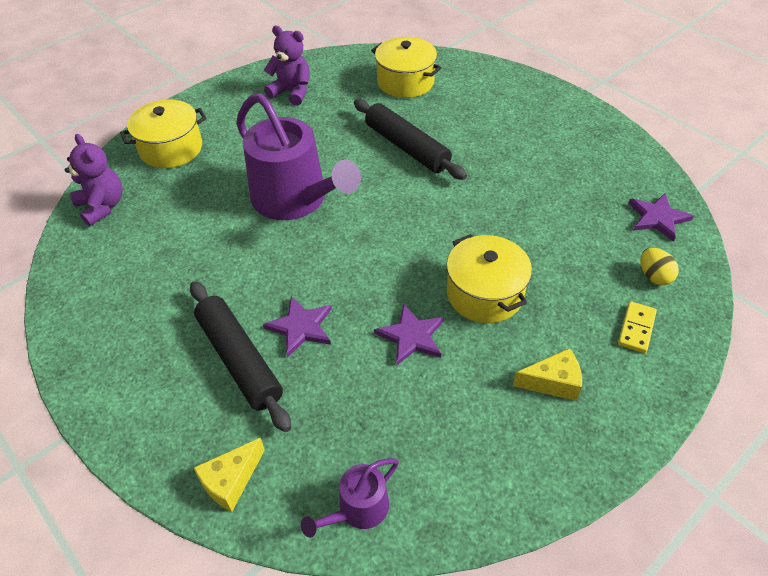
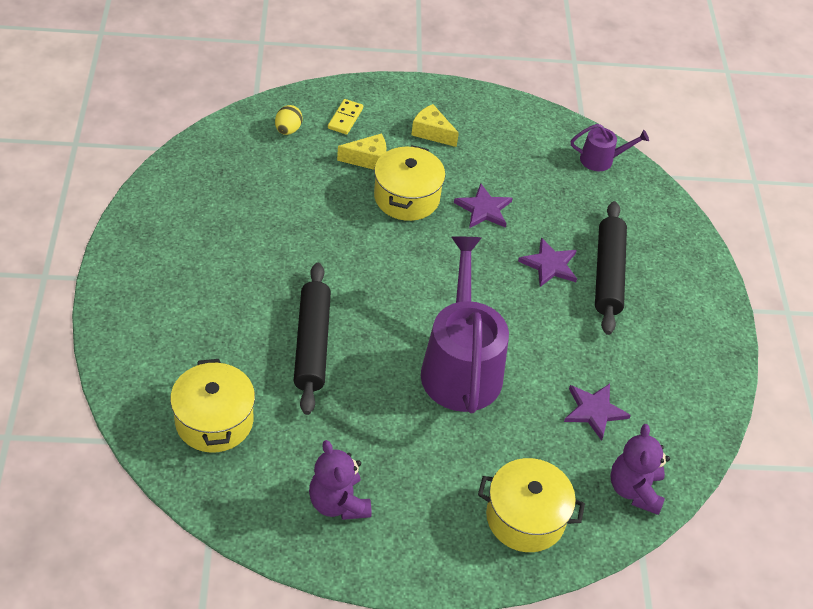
camera: 145 degrees left, 0 degrees up
(231, 481) = (661, 216): yellow cheese -> yellow cheese (368, 160)
(636, 328) = (345, 118): yellow domino -> yellow domino turned 45 degrees counterclockwise
(657, 218) = (222, 152): purple star -> purple star (594, 411)

